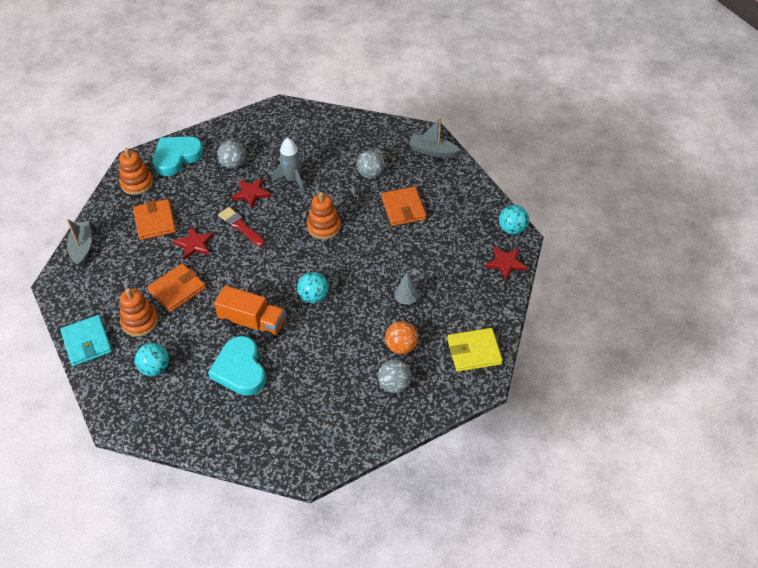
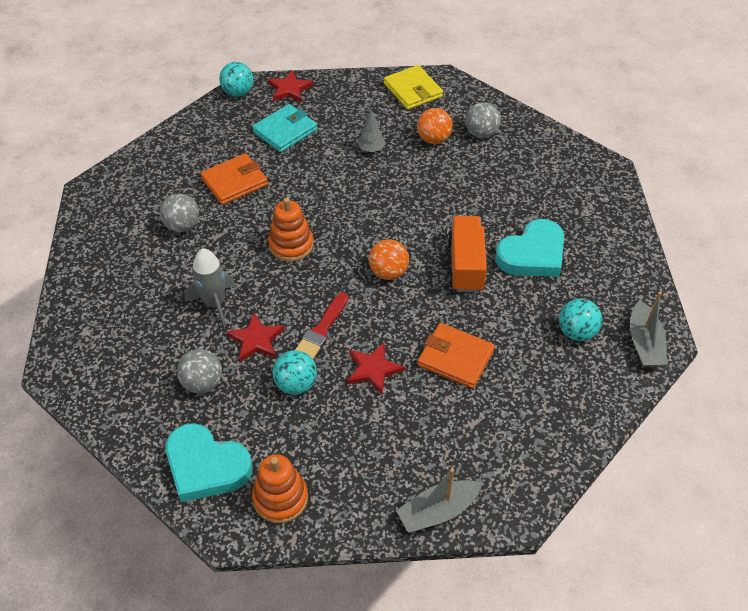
camera: 110 degrees left, 0 degrees up
(87, 342) = (584, 421): turquoise wallet -> turquoise wallet (285, 131)
(140, 322) = (523, 377): orange stacking toy -> none
(155, 221) = (350, 436): orange wallet -> none
(270, 274) = (388, 272): none -> orange ball
(314, 297) = (403, 223): turquoise ball -> turquoise ball (296, 384)
(432, 151) = (124, 178): grey boat -> grey boat (644, 343)

